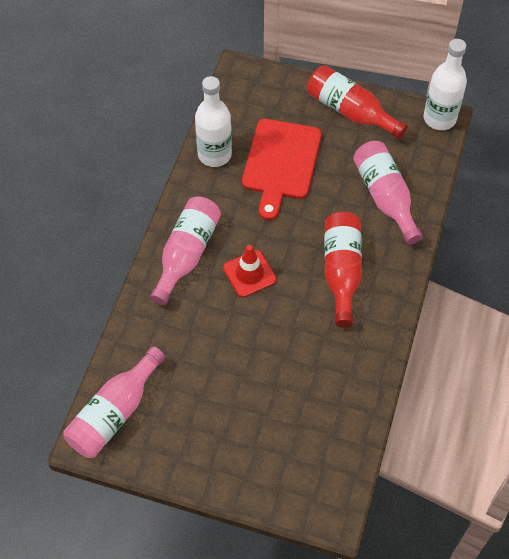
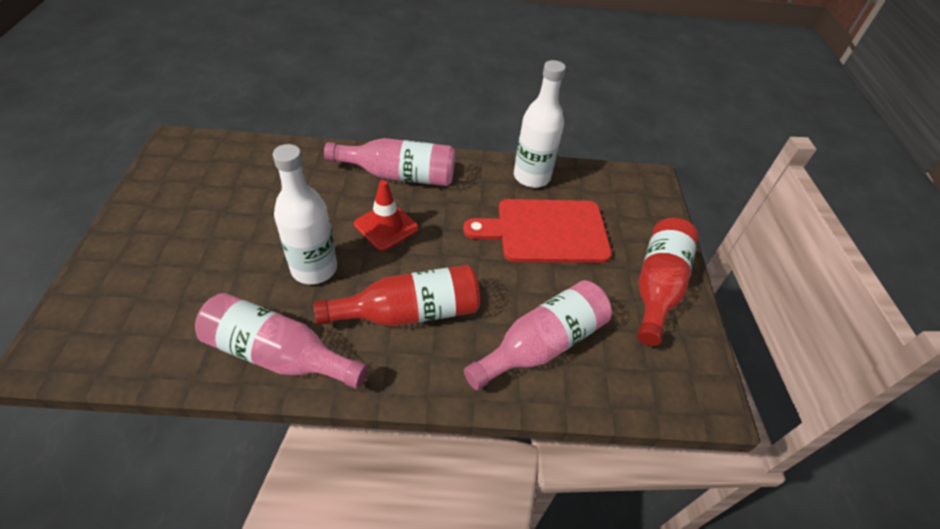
camera: 70 degrees right, 10 degrees down
(115, 413) = (206, 154): pink bottle -> pink bottle (279, 354)
(439, 118) = (709, 395): white bottle -> white bottle (314, 268)

